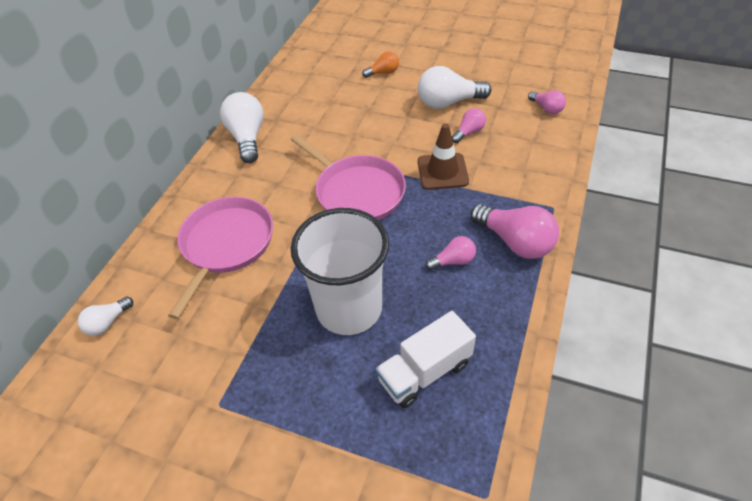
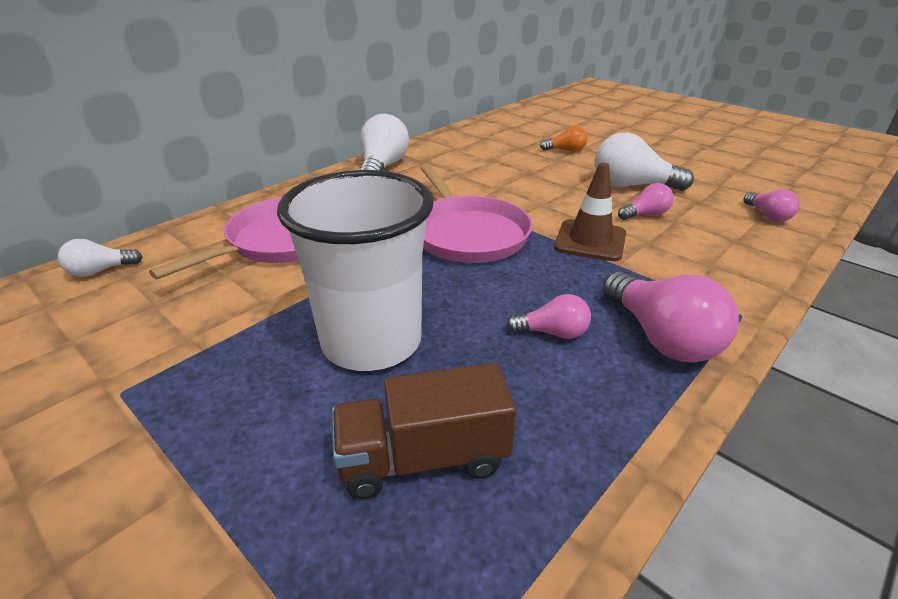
camera: 20 degrees right, 15 degrees down
(425, 372) = (423, 458): white truck -> brown truck

